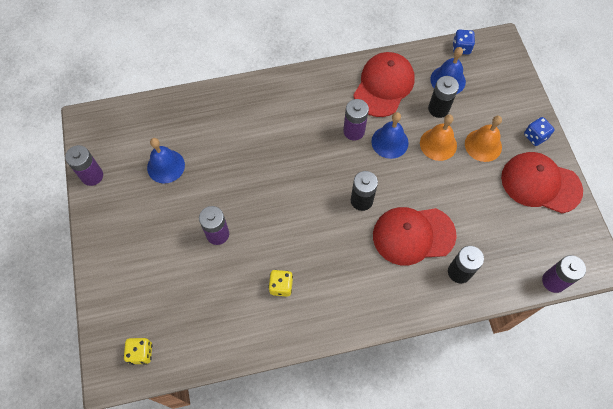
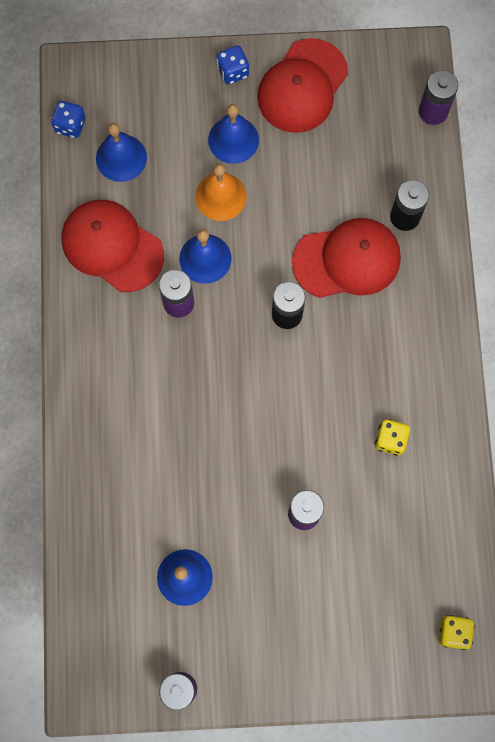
camera: 80 degrees left, 10 degrees up
(413, 235) = (347, 260): red cap -> red cap turned 105 degrees counterclockwise
(438, 109) = (165, 182): black battery -> none
(483, 145) = (233, 140): orange bell -> blue bell

